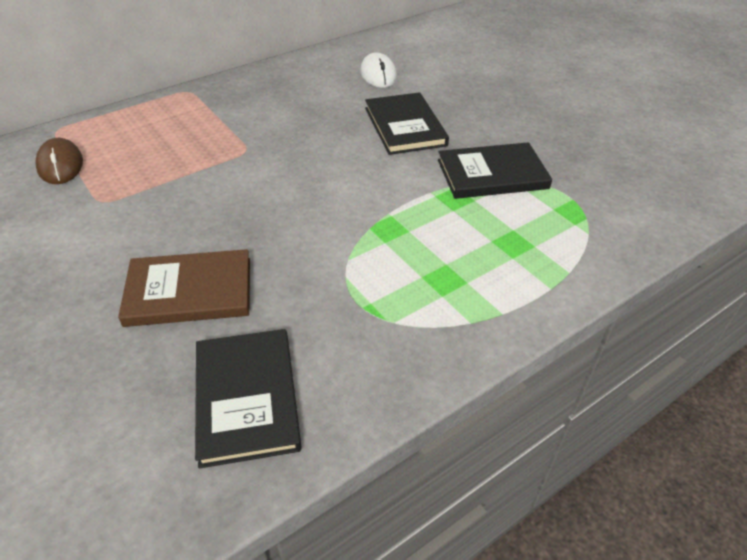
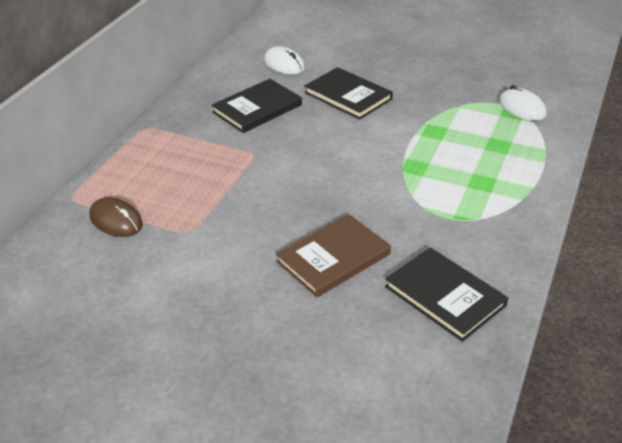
camera: 30 degrees left, 5 degrees down
(492, 174) = (441, 107): black book -> black book (257, 108)
(592, 210) = (522, 108): none -> white mouse

